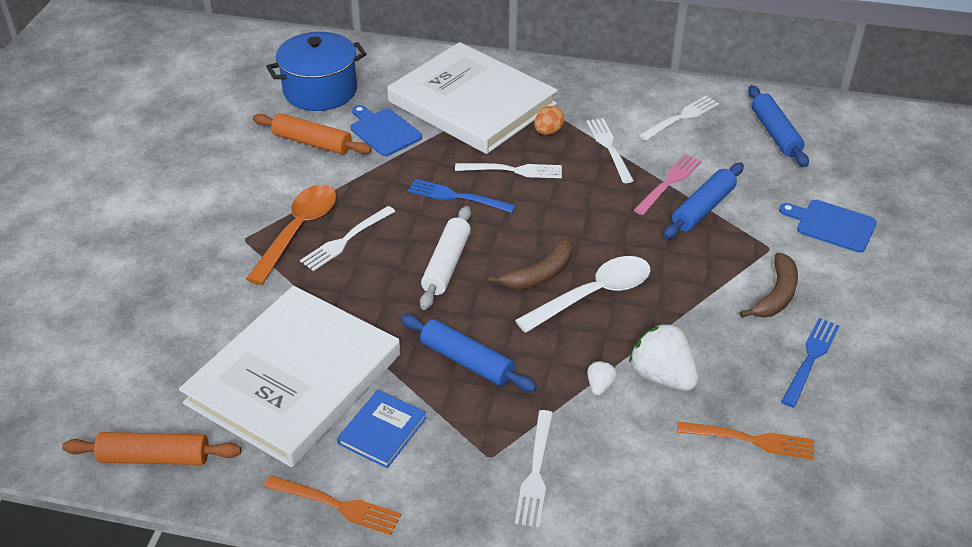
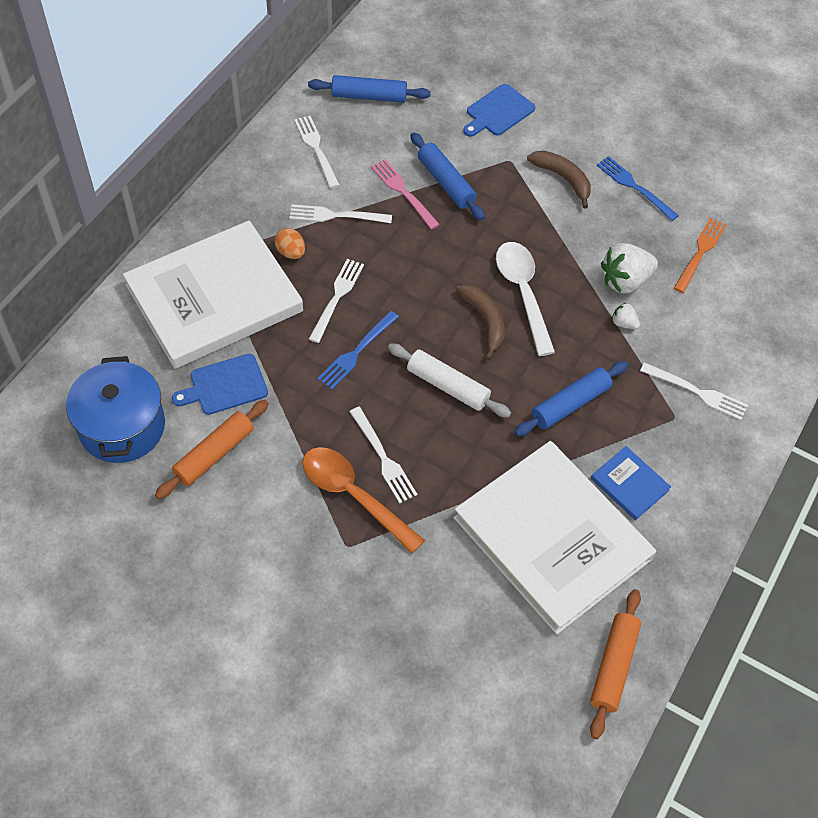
camera: 75 degrees left, 15 degrees up
(337, 505) = (697, 534): orange fork -> none

